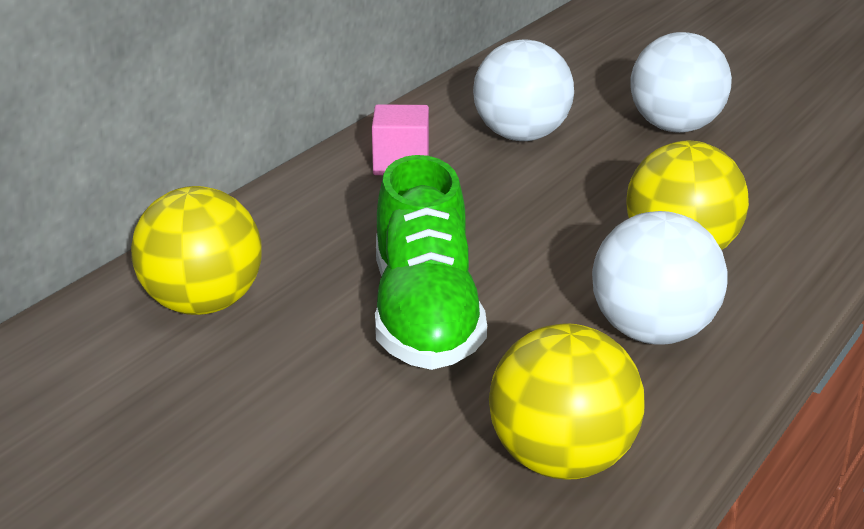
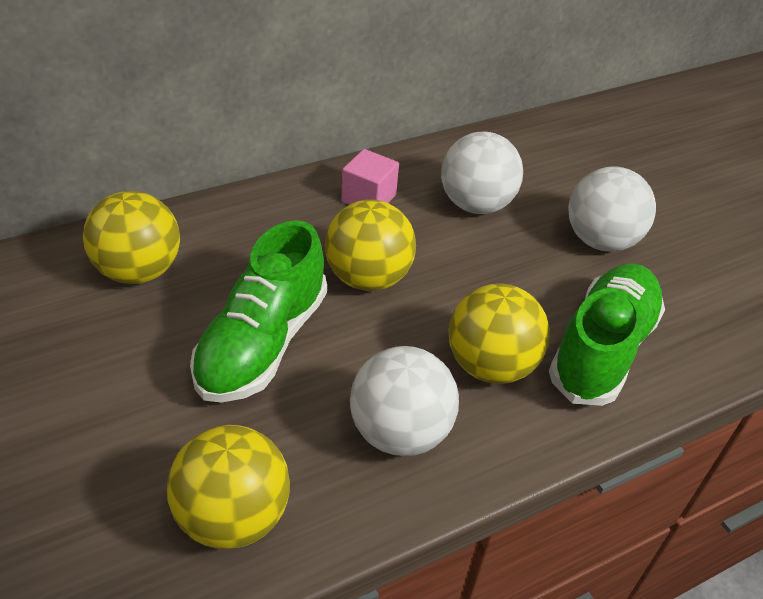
camera: 25 degrees right, 15 degrees up
(477, 227) = (368, 278): none -> yellow ball
(769, 206) = (602, 349): none -> green shoe

